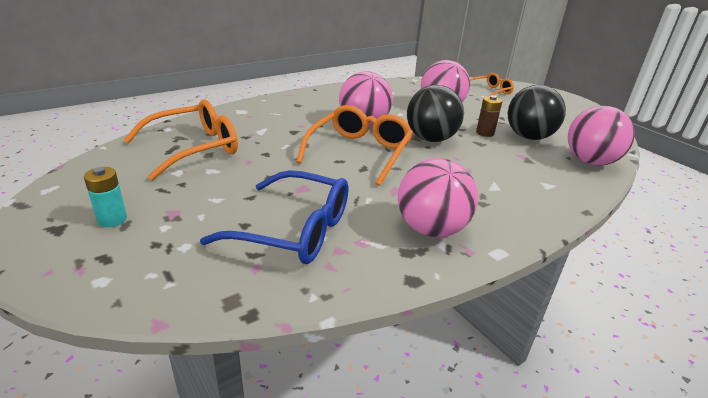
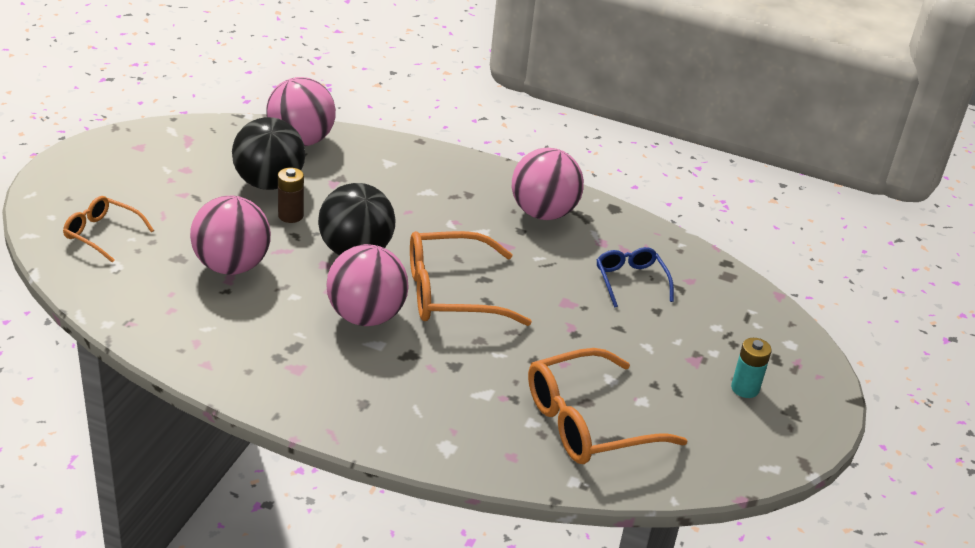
camera: 125 degrees left, 5 degrees up
(194, 148) = (588, 422): orange glasses -> orange glasses turned 45 degrees counterclockwise
(294, 230) = (630, 281): blue glasses -> blue glasses, size x0.57

